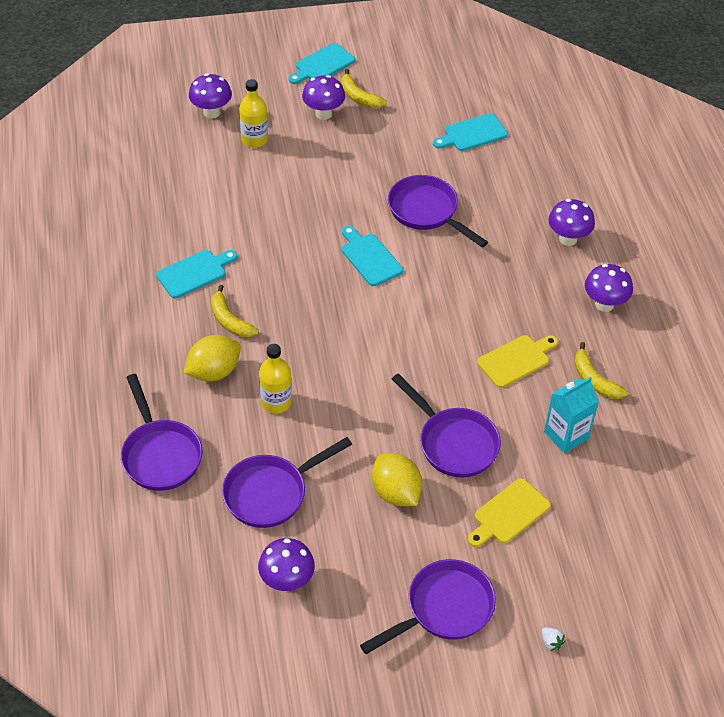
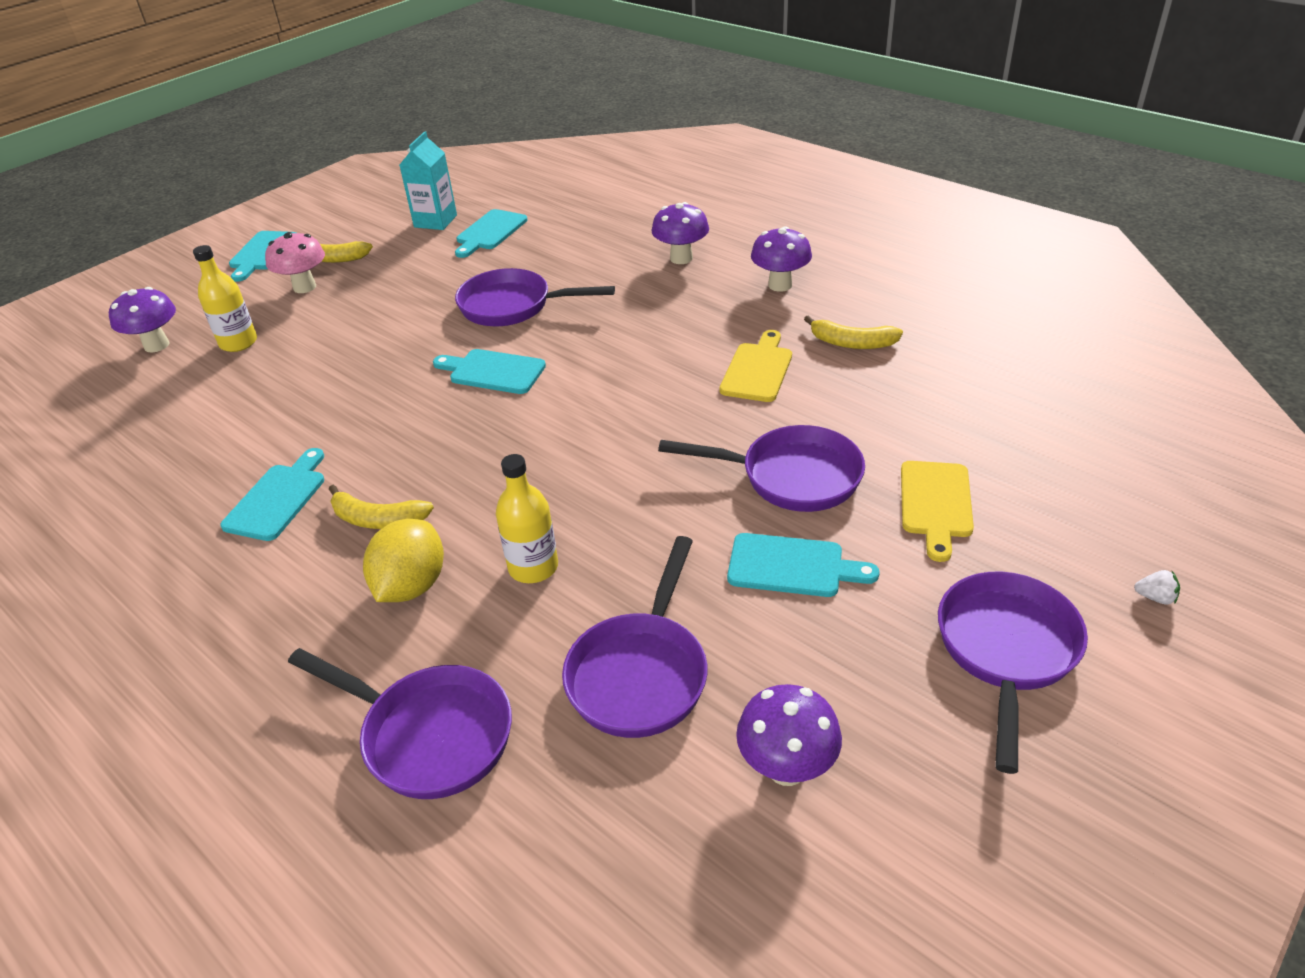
camera: 35 degrees left, 10 degrees down
(323, 114) = (304, 287): purple mushroom -> pink mushroom
(396, 492) = (792, 566): yellow lemon -> turquoise cutting board
(566, 435) = (890, 400): turquoise carton -> turquoise carton (435, 221)

